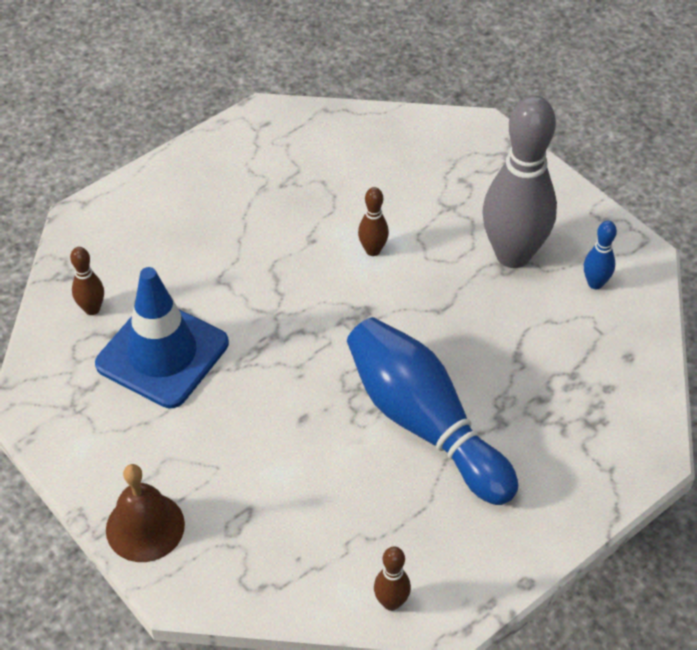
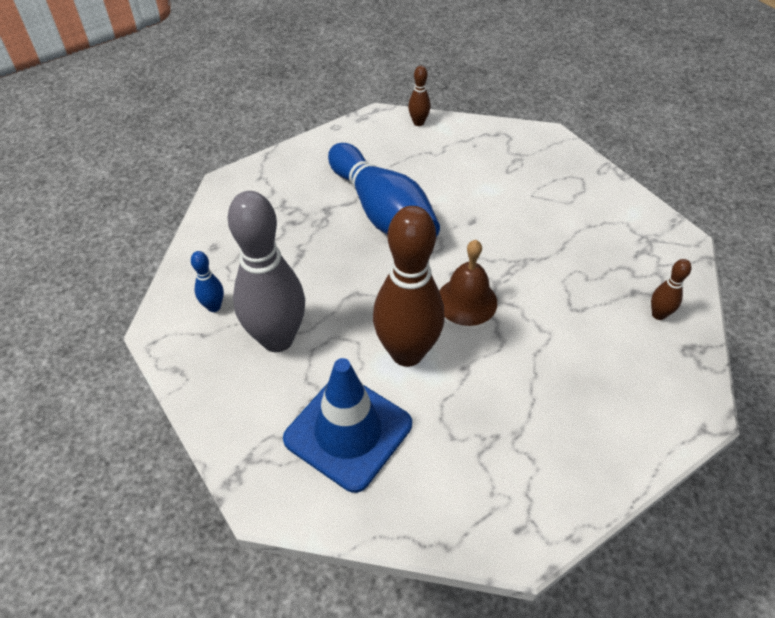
camera: 175 degrees left, 0 degrees up
(145, 527) = (576, 166): brown bell -> brown bell (466, 301)
(162, 354) = (588, 273): blue traffic cone -> blue traffic cone (348, 431)
(373, 250) = (407, 353): brown bowling pin -> brown bowling pin, size x2.35

